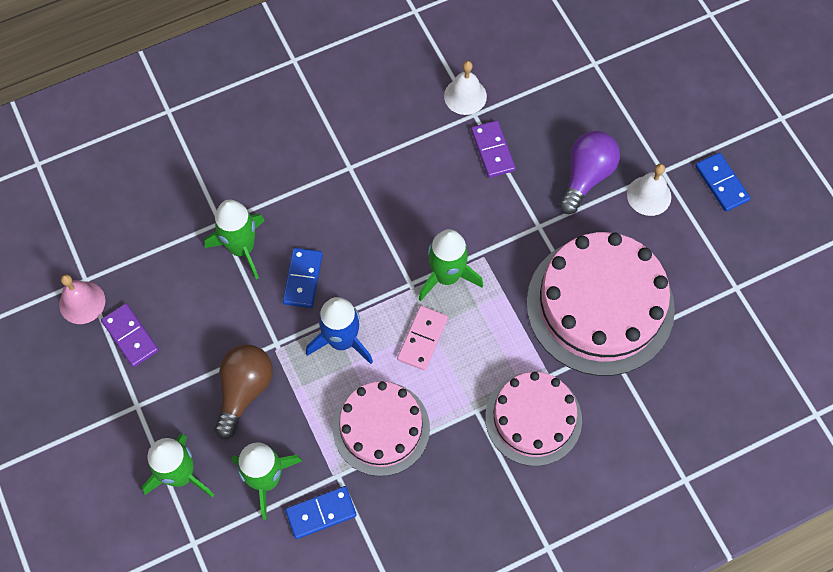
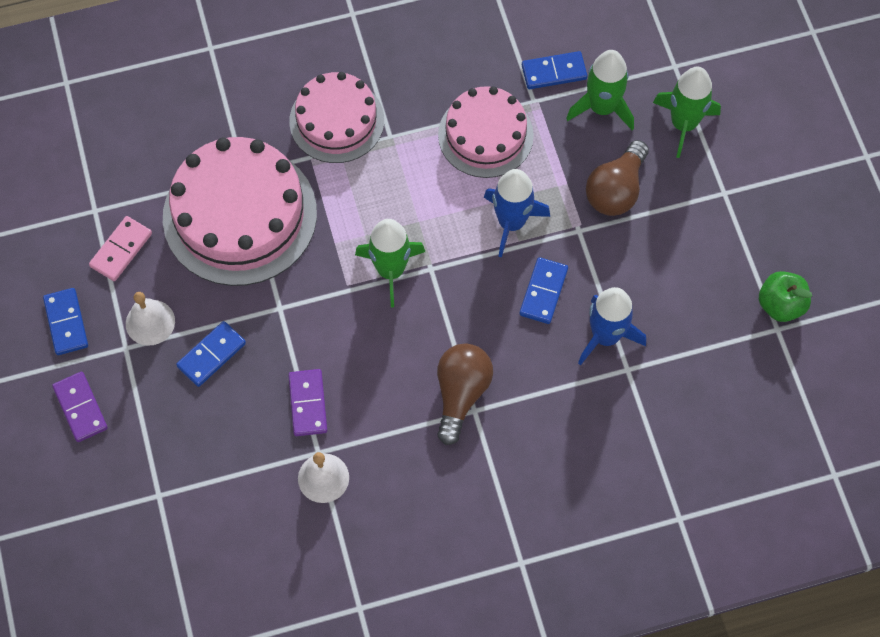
camera: 170 degrees left, 0 degrees up
(82, 302) = (780, 305): pink bell -> green apple
(130, 336) = (729, 261): purple domino -> purple domino (81, 408)
(241, 248) = (606, 336): green rocket -> blue rocket
(363, 179) = (461, 394): none -> brown light bulb
(422, 339) = (429, 211): pink domino -> pink domino (121, 250)
(586, 176) = (211, 355): purple light bulb -> blue domino

